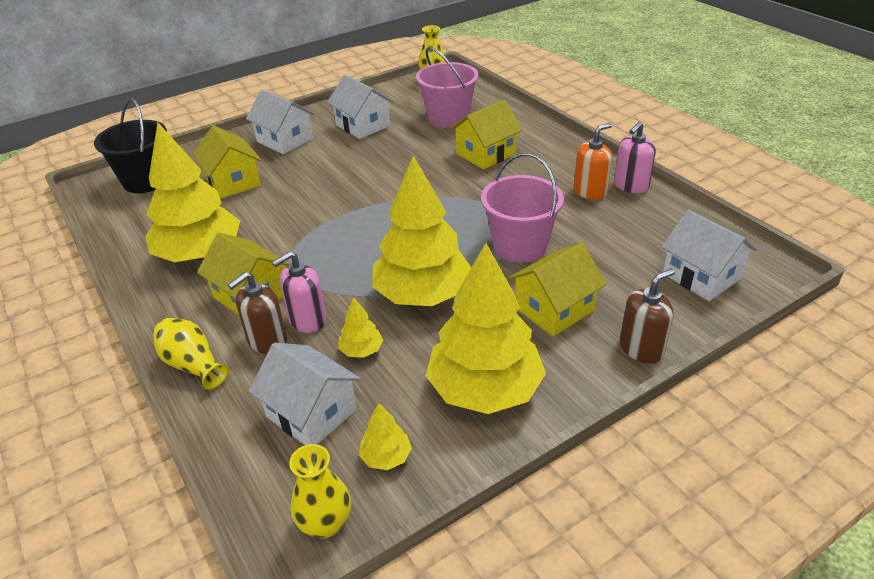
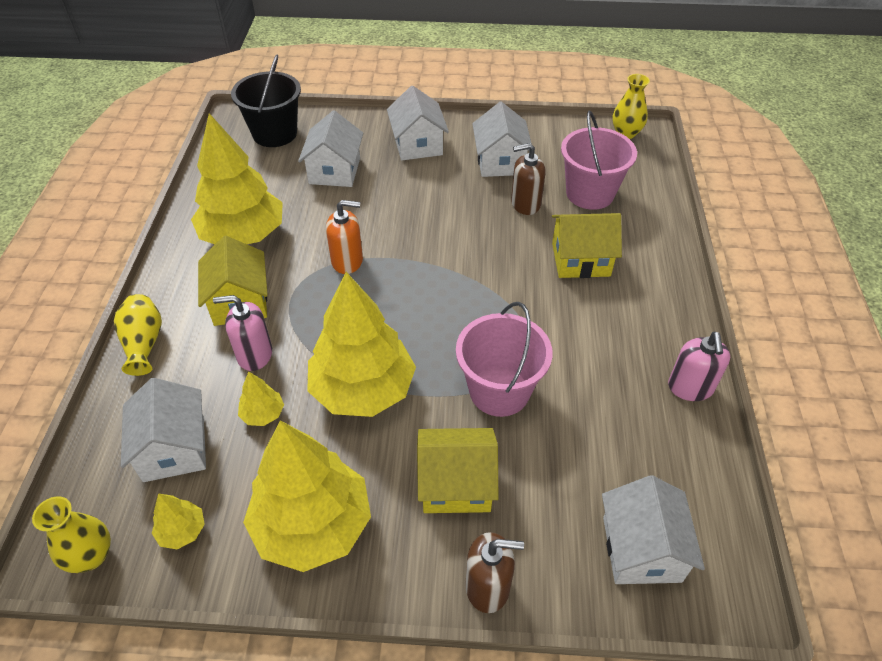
camera: 35 degrees right, 10 degrees up
(233, 182) = (334, 171): yellow house -> white house
(267, 341) = (209, 355): brown soap dispenser -> brown soap dispenser (525, 204)
(590, 192) = (638, 368): orange soap dispenser -> orange soap dispenser (347, 261)
(631, 186) = (690, 387): pink soap dispenser -> pink soap dispenser turned 75 degrees counterclockwise

